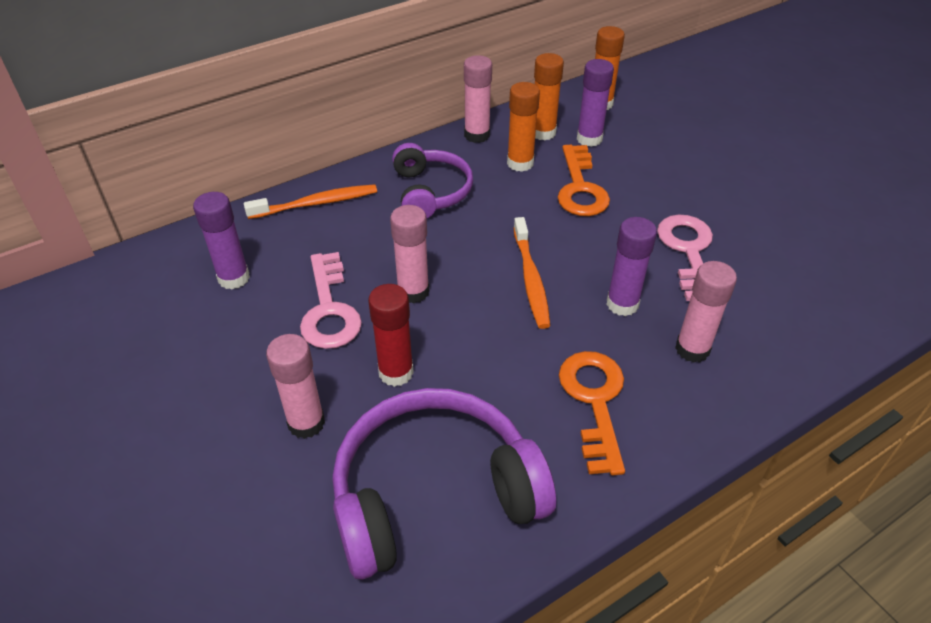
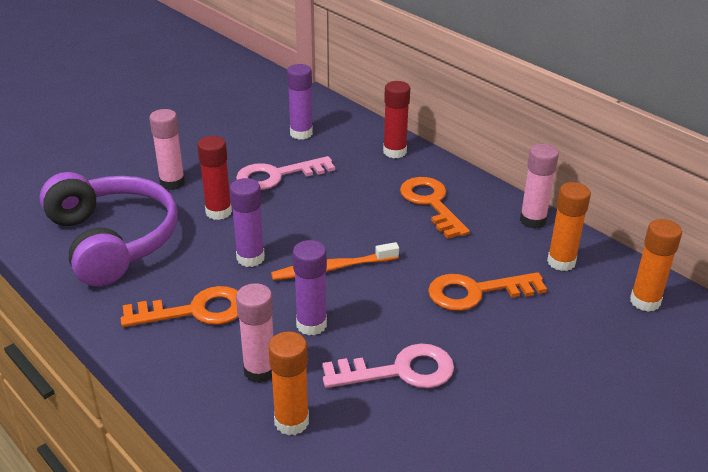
camera: 80 degrees right, 10 degrees down
(316, 203) = (394, 152): orange toothbrush -> red glue stick
(413, 292) = (303, 209): pink glue stick -> none
(430, 192) = (431, 203): purple headphones -> orange key
(520, 163) = (499, 250): orange glue stick -> orange glue stick (291, 422)
(589, 139) = (568, 295): purple glue stick -> purple glue stick (250, 258)

